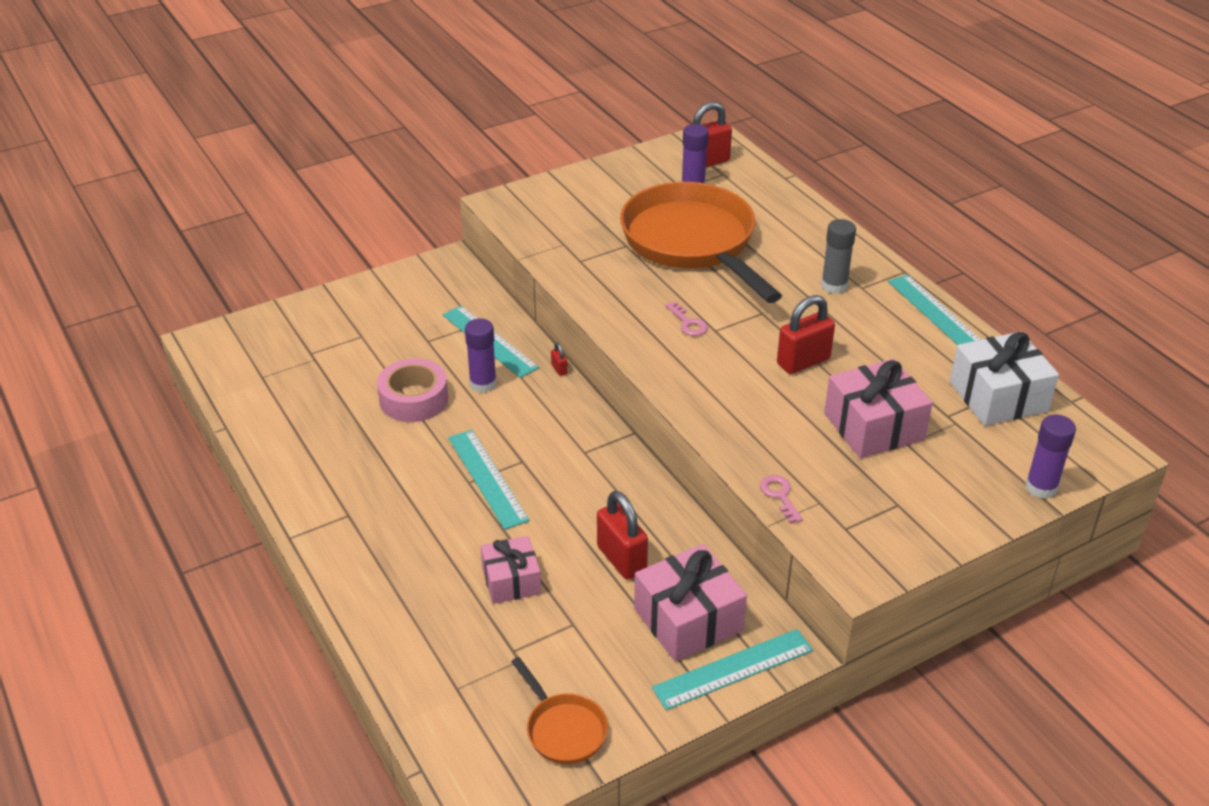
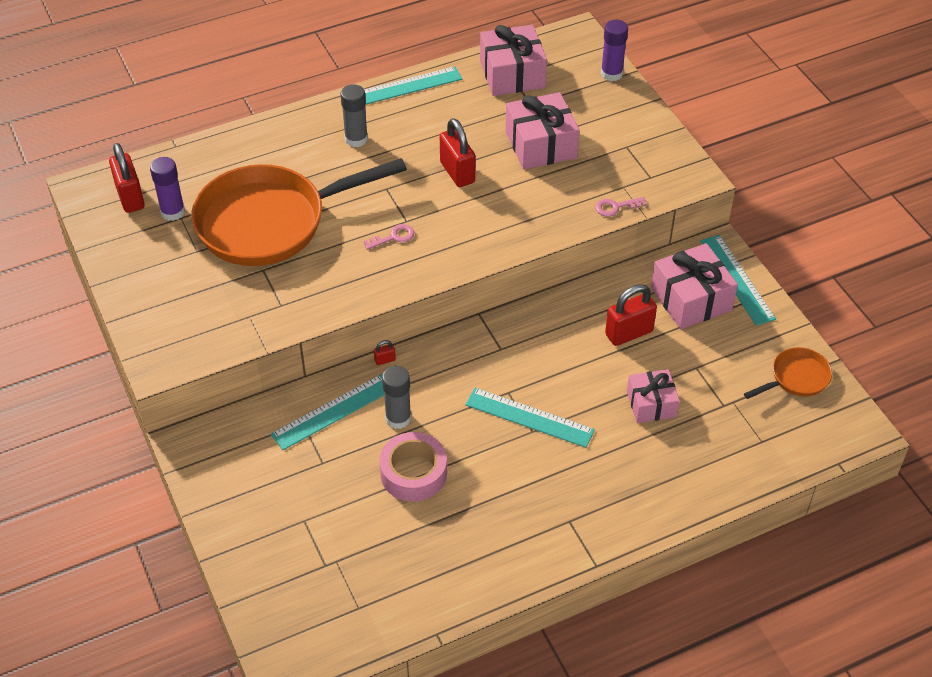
camera: 85 degrees left, 10 degrees up
(483, 384) = (398, 418): purple glue stick -> grey glue stick
(487, 478) = (529, 417): turquoise ruler -> turquoise ruler turned 45 degrees clockwise
(998, 396) = (512, 74): white gift -> pink gift

